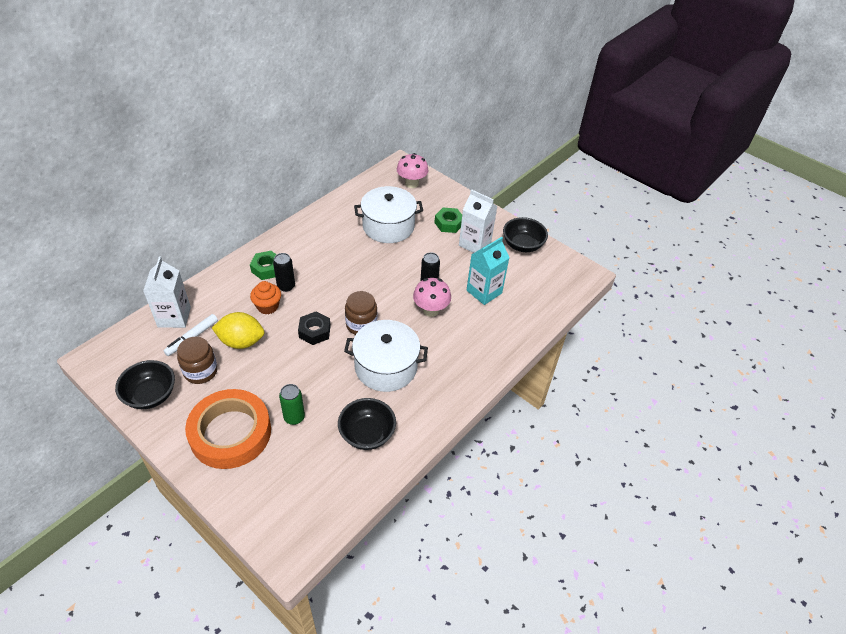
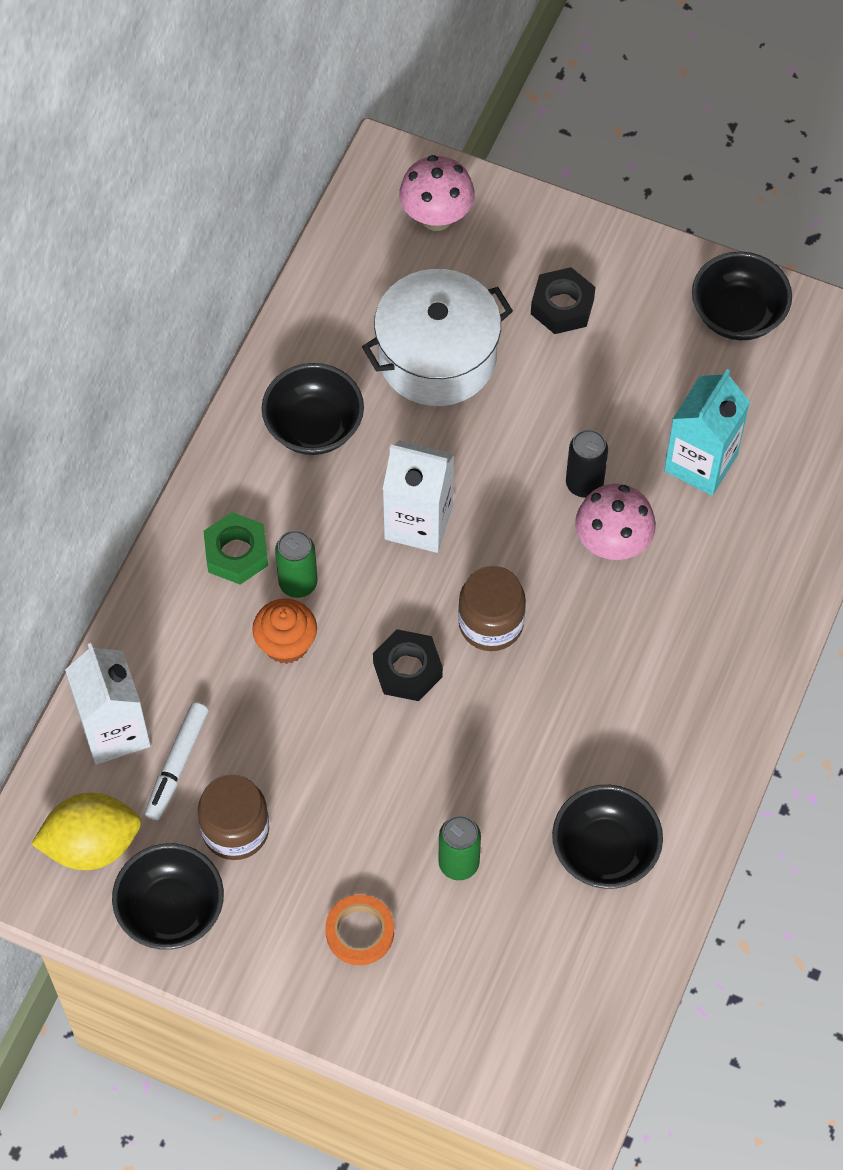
camera: 15 degrees left, 15 degrees up
(230, 433) = (360, 932): orange tape -> orange tape, size x0.45
(241, 341) = (277, 740): yellow lemon -> yellow lemon (92, 844)
(286, 286) = (298, 583): black can -> green can
(325, 235) = (314, 427): none -> black bowl
(386, 367) = (579, 702): white pot -> none
(448, 223) = (562, 306): green nut -> black nut
(475, 244) = (637, 344): white carton -> white carton (418, 522)

